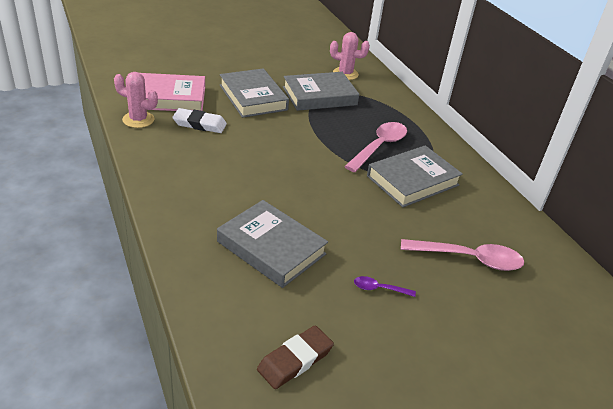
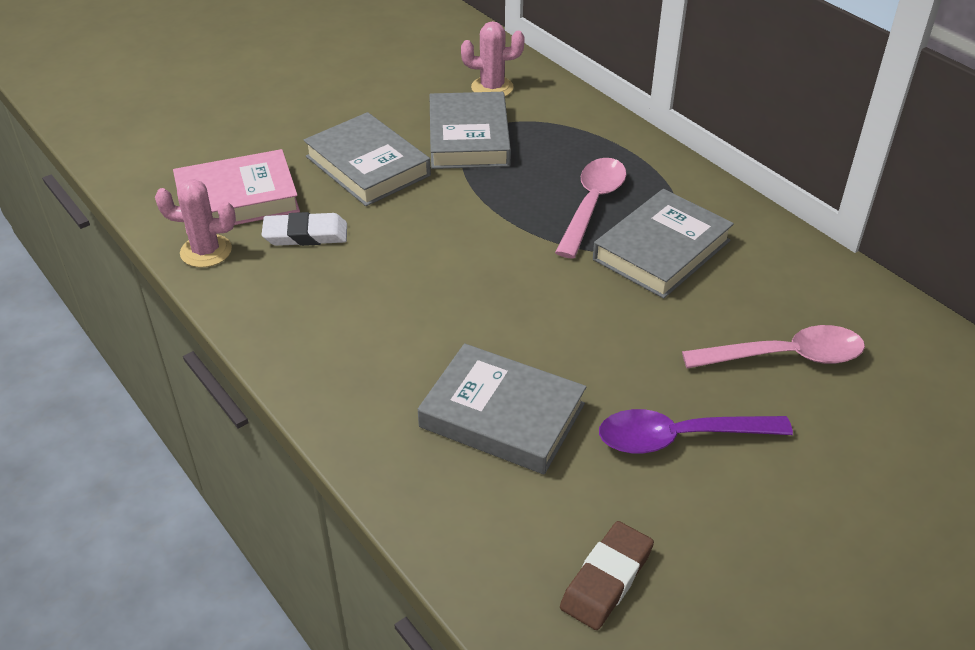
camera: 10 degrees left, 5 degrees up
(319, 96) = (468, 137): grey book -> grey book turned 60 degrees counterclockwise
(379, 289) = (679, 438): purple spoon -> purple spoon, size x2.10

